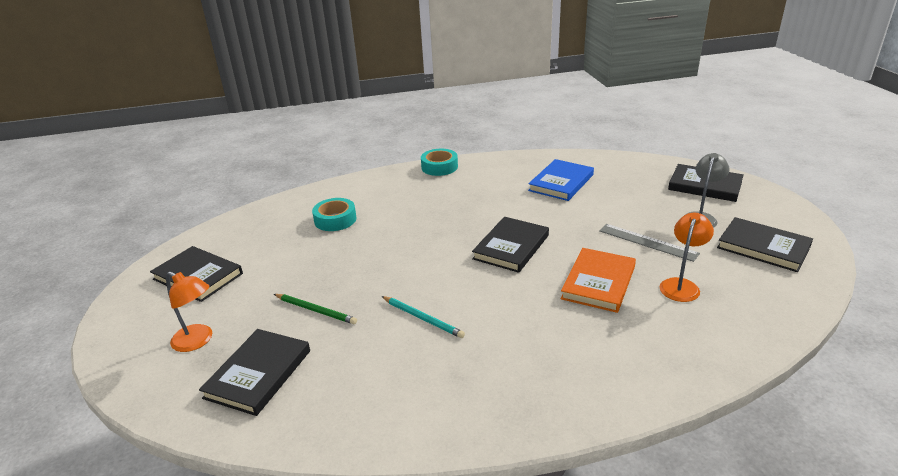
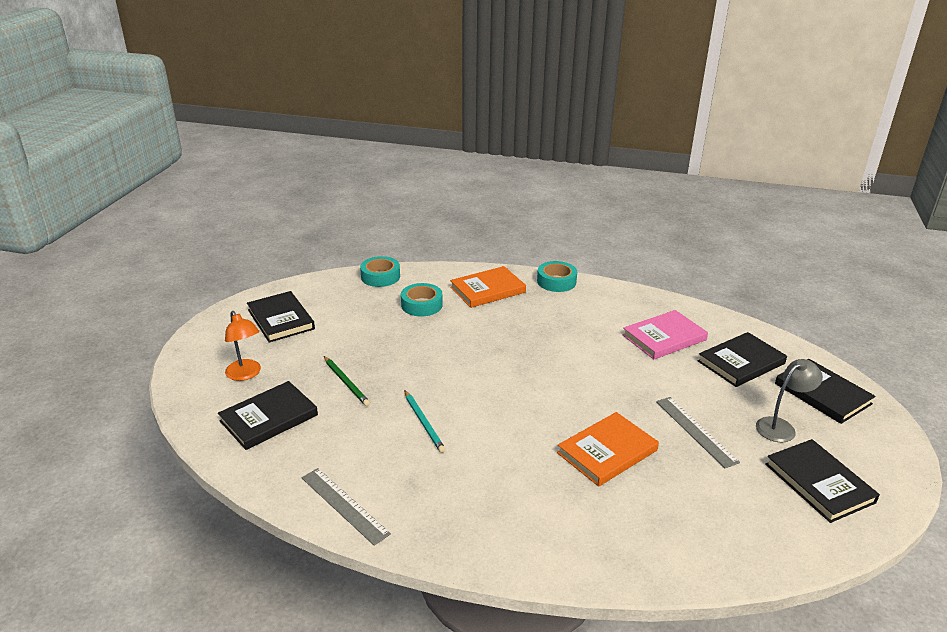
camera: 25 degrees right, 0 degrees up
(275, 208) = (380, 277): none -> turquoise tape
(386, 190) = (487, 290): none -> orange book
(408, 425) = (344, 505): none -> grey ruler
(511, 247) = (555, 387): black book -> black book (741, 362)
(561, 183) = (664, 337): blue book -> pink book
(681, 285) = (687, 486): orange lamp -> none

